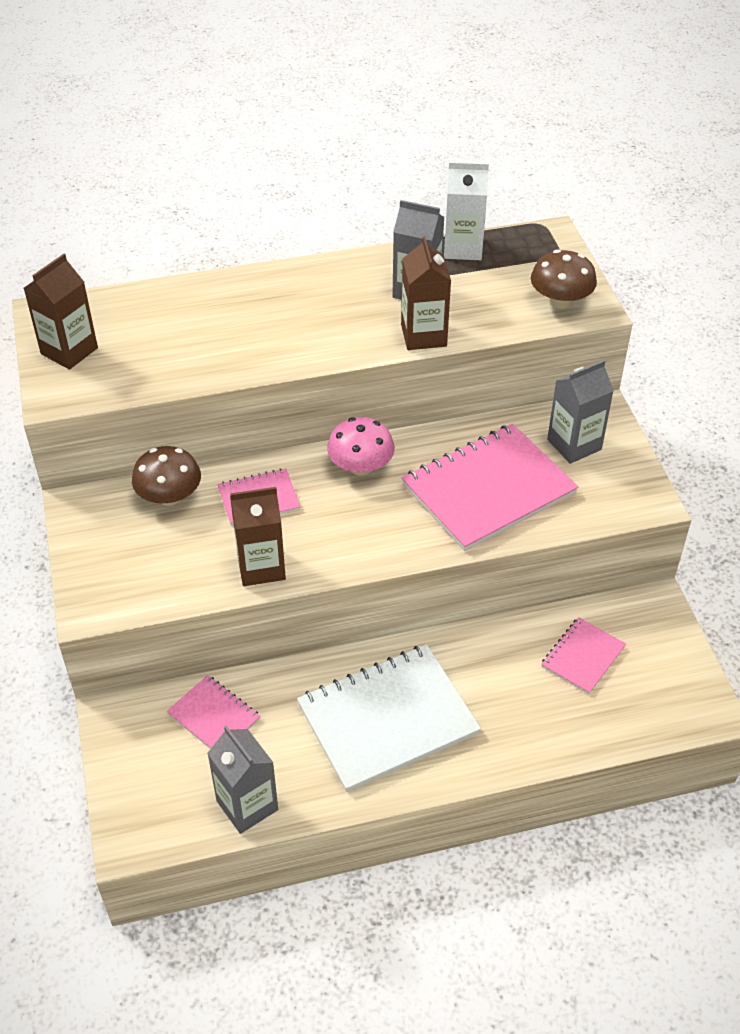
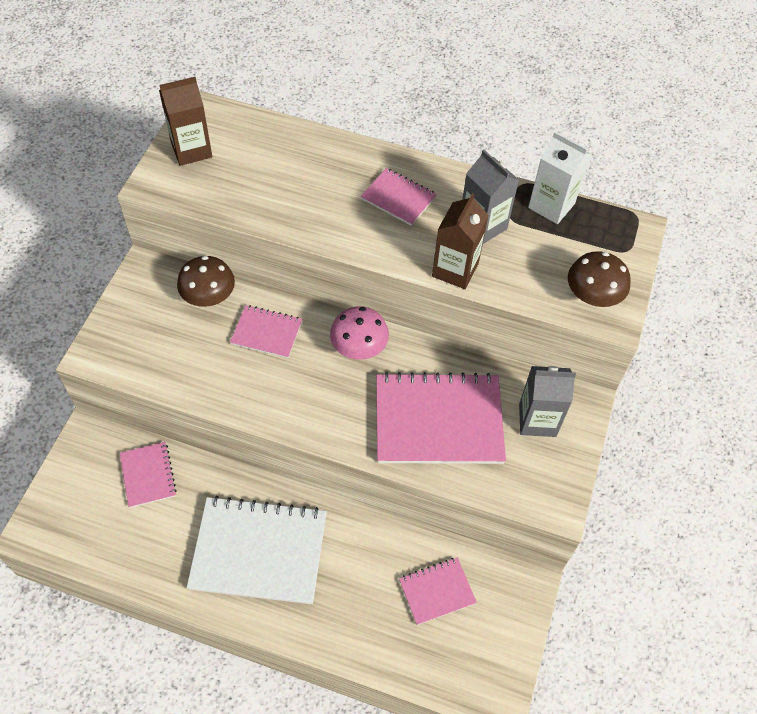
camera: 30 degrees right, 10 degrees up
(247, 805) = (120, 556): grey carton -> none
(261, 567) = (226, 389): brown carton -> none
(318, 302) = (398, 198): none -> pink notebook

